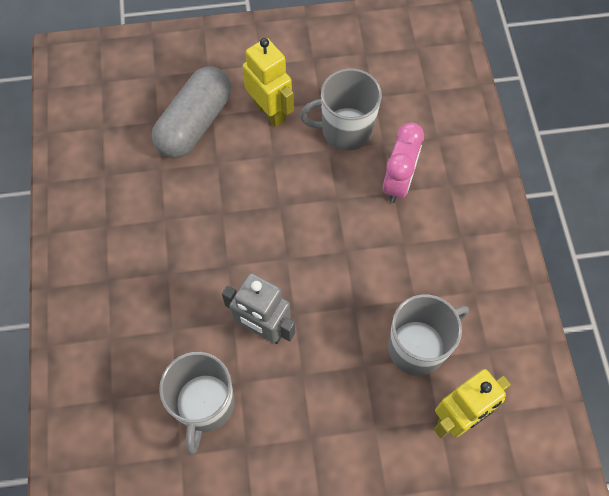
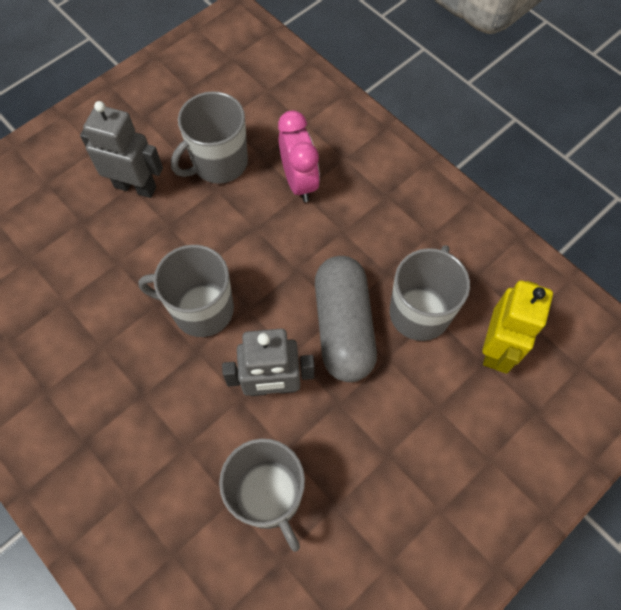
camera: 35 degrees left, 0 degrees up
(194, 123) = (68, 239): grey capsule -> grey capsule (343, 327)
(252, 237) = (201, 309): none -> grey mug
(270, 111) = (135, 187): yellow robot -> grey robot

